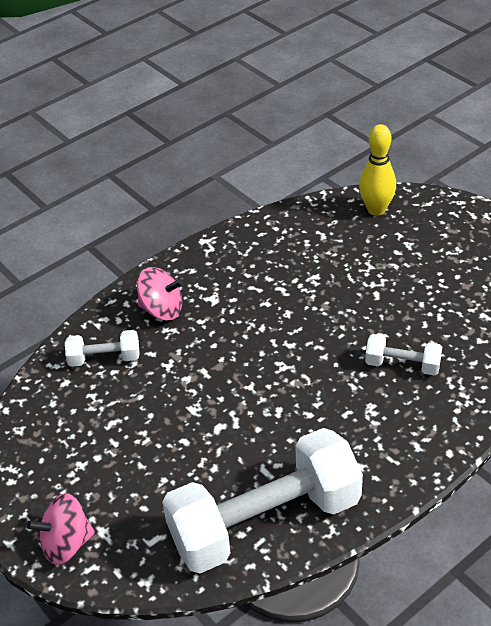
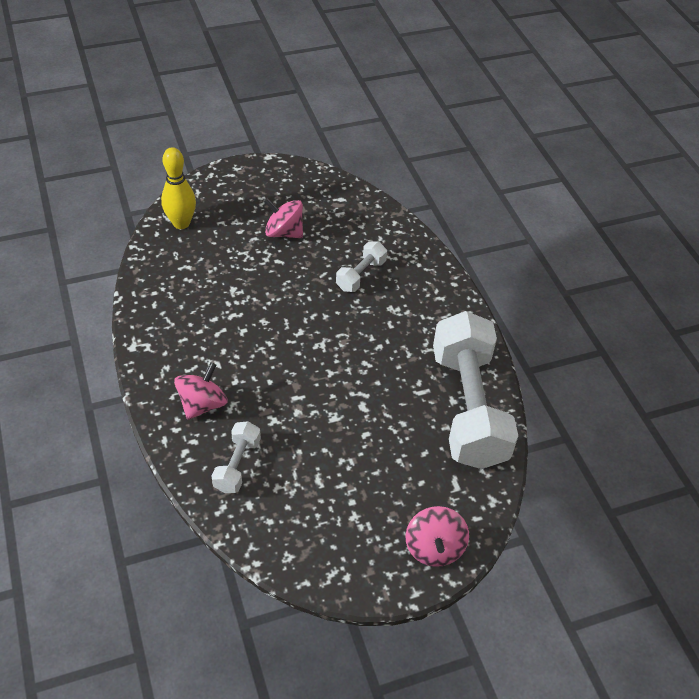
camera: 75 degrees left, 5 degrees up
(420, 283) = (284, 232): none -> pink spinning top

